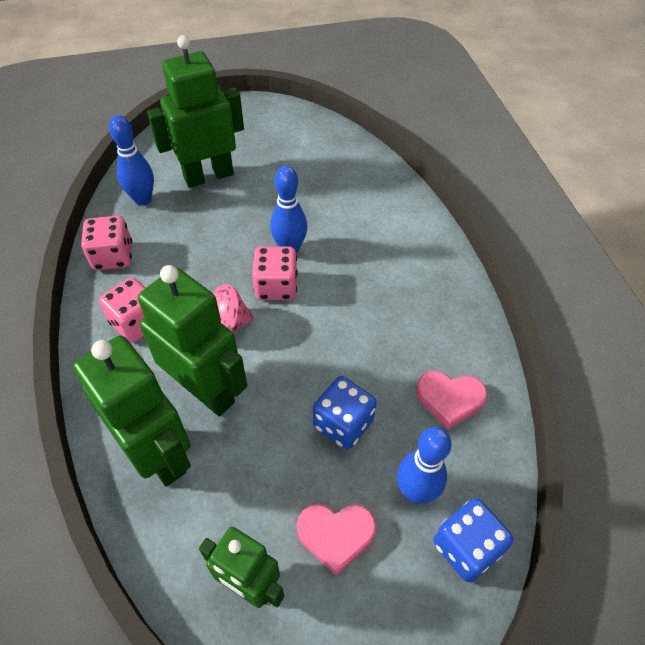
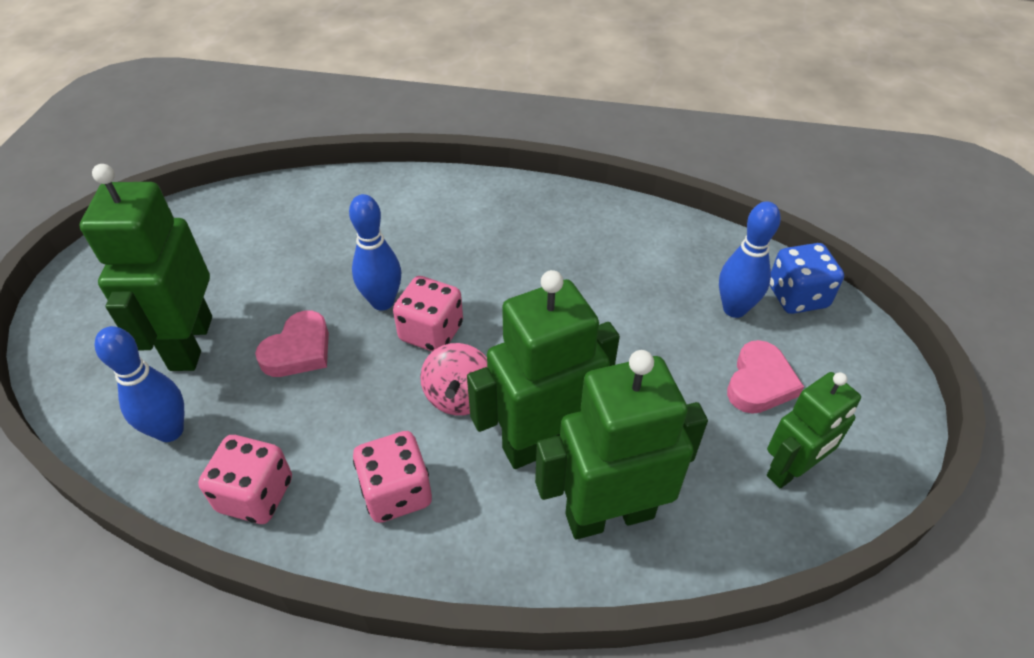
camera: 65 degrees left, 5 degrees down
(343, 424) = (641, 335): blue dice -> none
(449, 400) = (649, 250): pink heart -> pink heart (298, 350)

